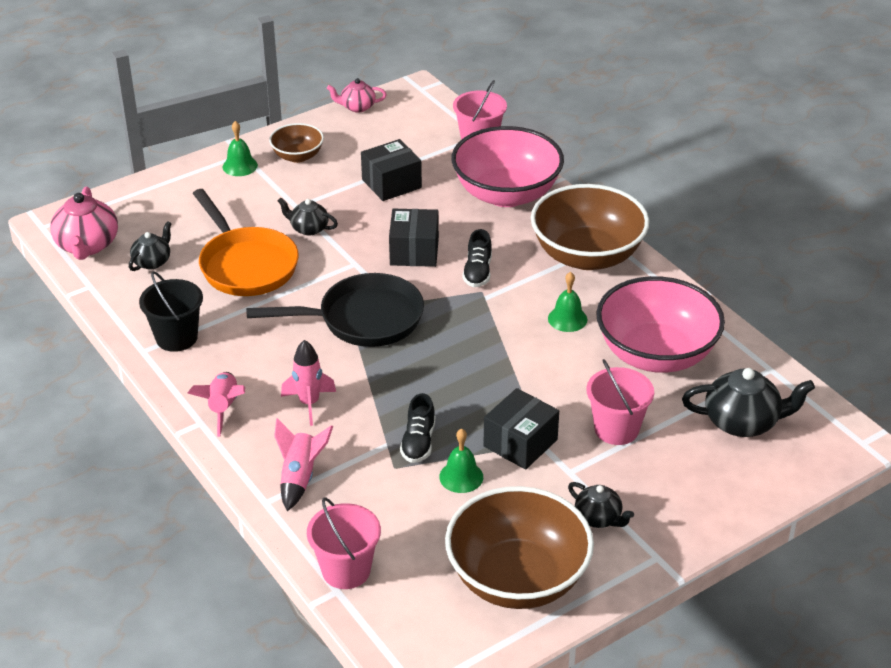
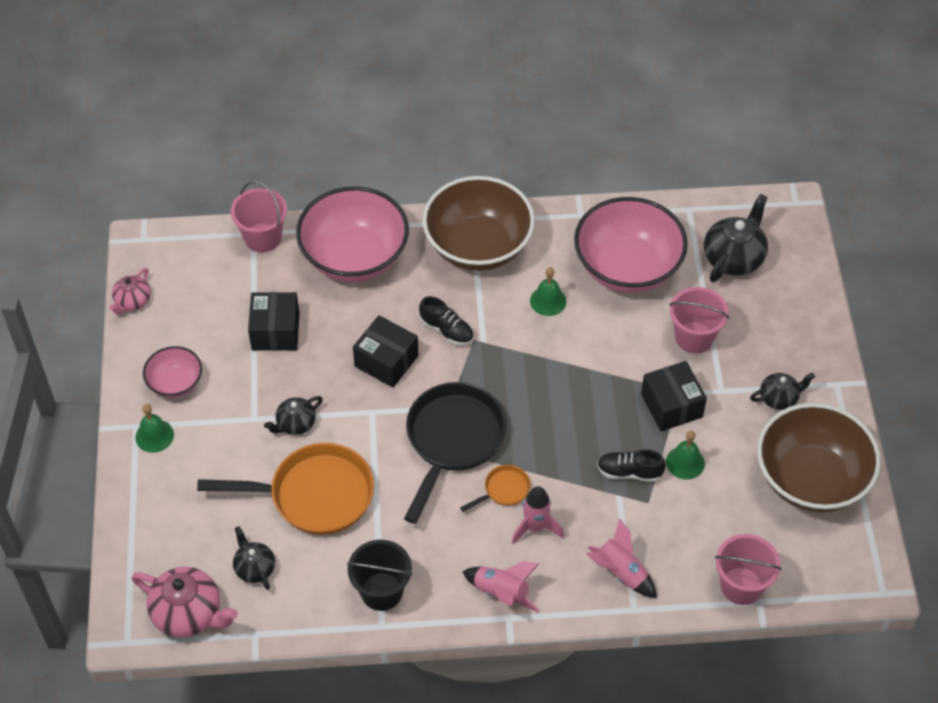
camera: 60 degrees left, 15 degrees up
(297, 156) = (175, 383): brown bowl -> pink bowl
(334, 369) = (504, 490): none -> orange pan
(418, 442) = (629, 472): black shoe -> black shoe turned 150 degrees clockwise

